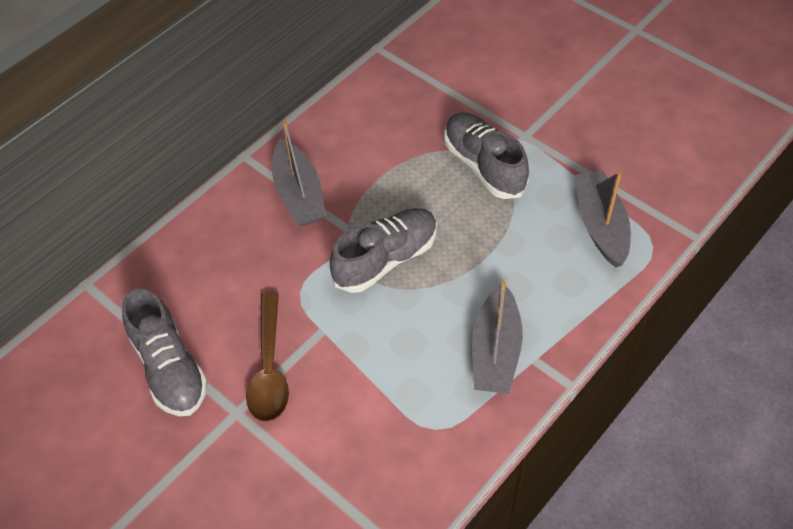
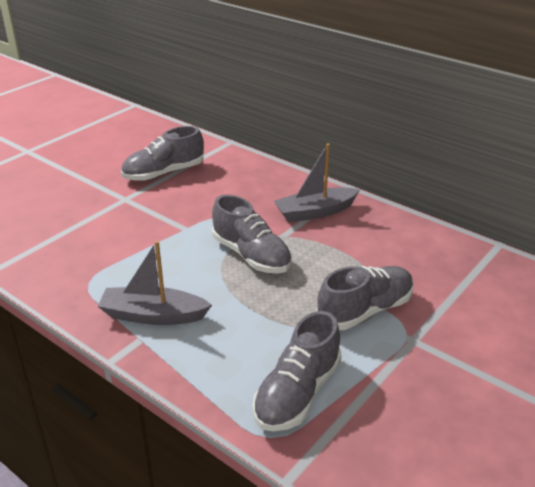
camera: 85 degrees right, 20 degrees down
(269, 368) = (156, 209): brown spoon -> none
(600, 225) = (297, 393): grey boat -> grey shoe

